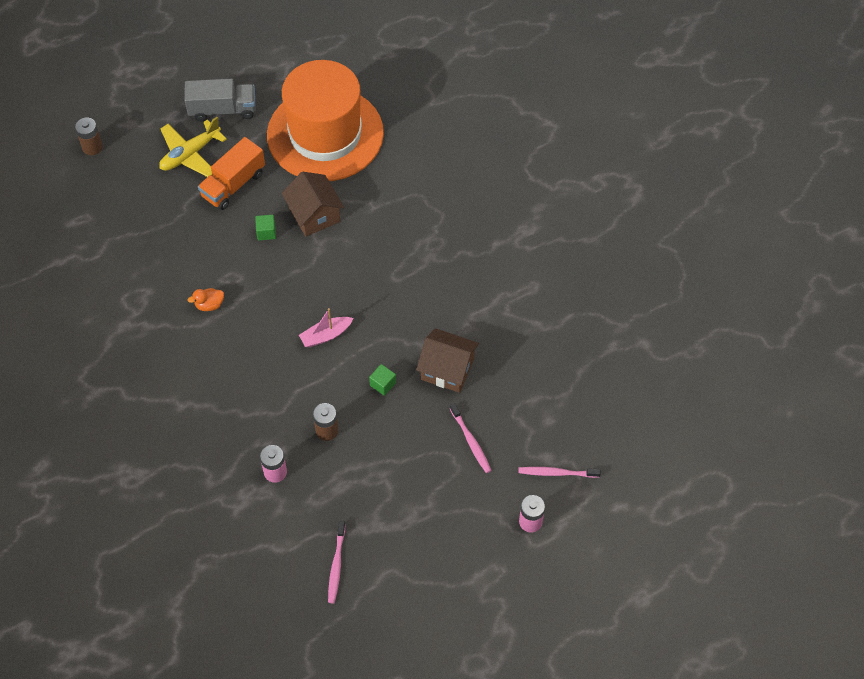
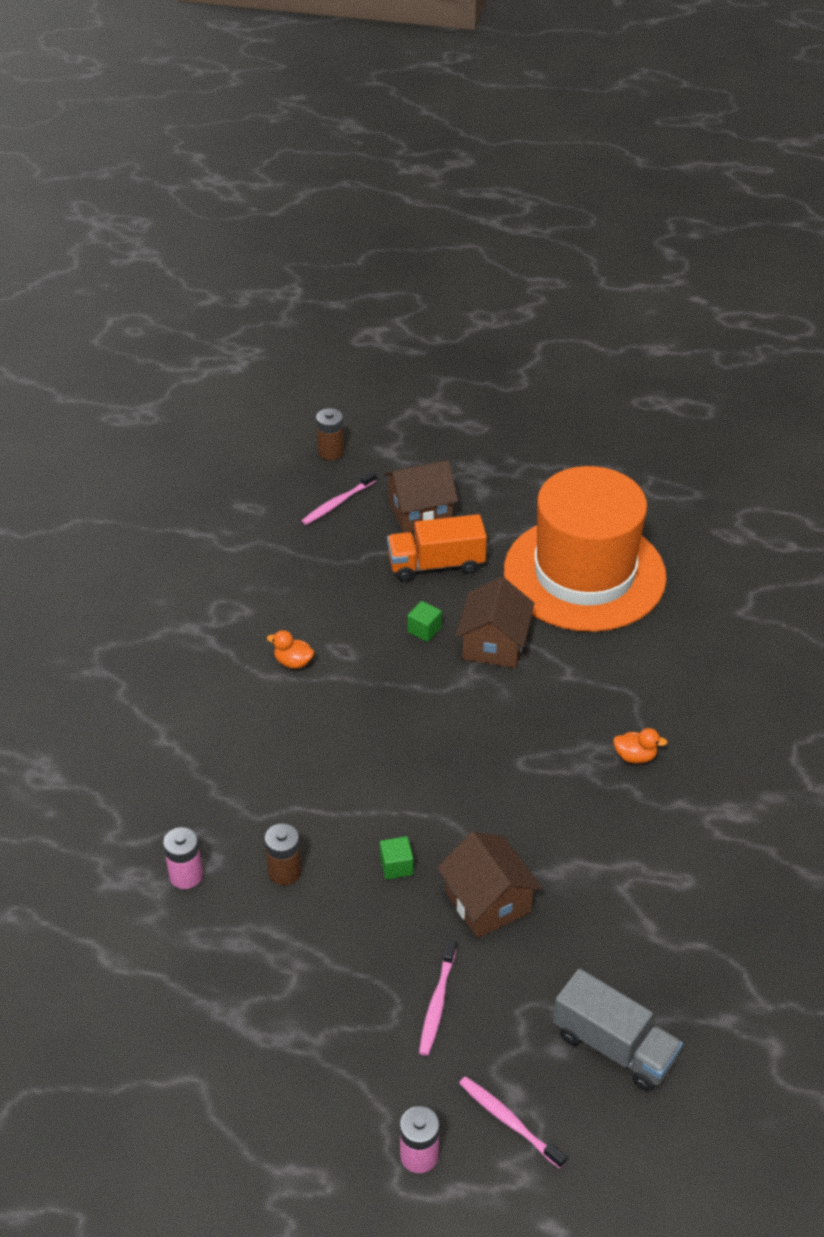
camera: 40 degrees right, 15 degrees down
(190, 154) = (420, 512): yellow plane -> brown house
(222, 109) = (496, 490): grey truck -> grey truck (614, 1046)
(326, 335) = (384, 772): pink boat -> none
(336, 566) = (145, 1027): pink toothbrush -> pink toothbrush (337, 503)
(450, 232) = (635, 756): none -> orange duck

